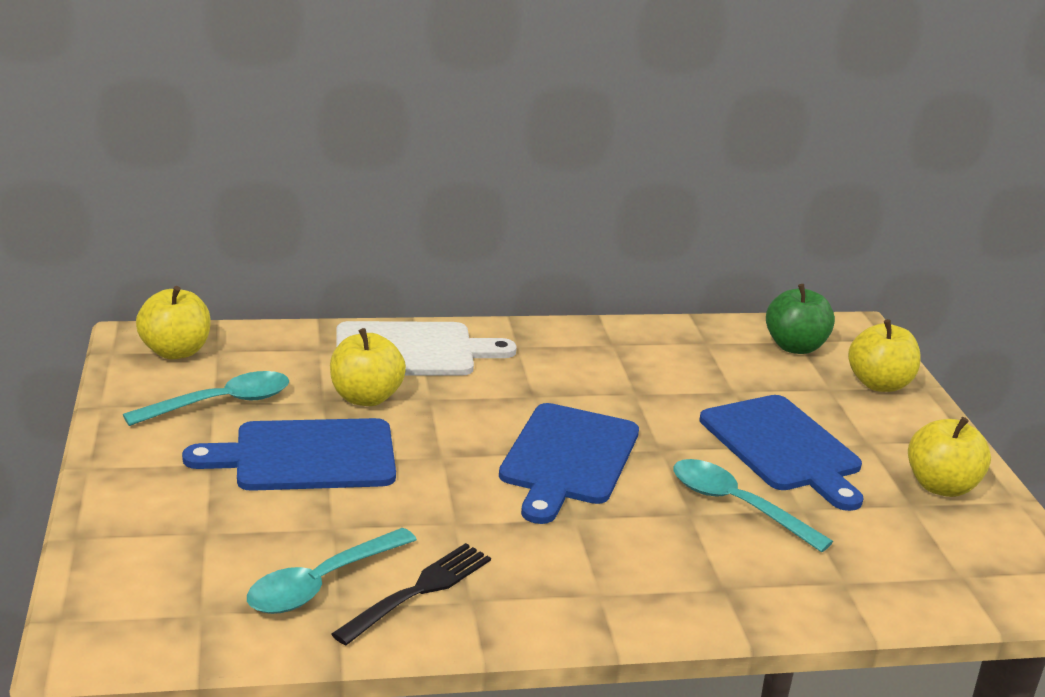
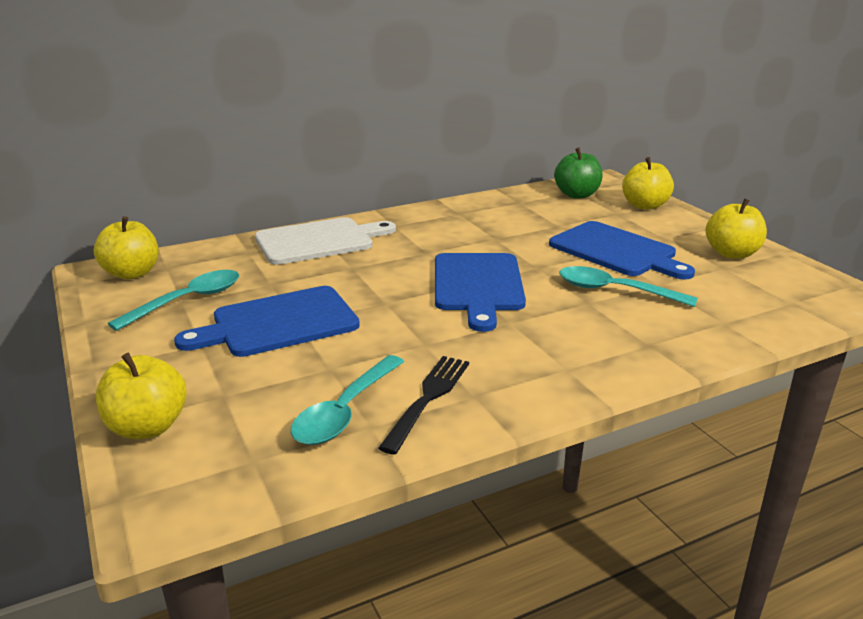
camera: 15 degrees left, 0 degrees up
(366, 398) = (303, 276): yellow apple -> yellow apple (147, 427)

